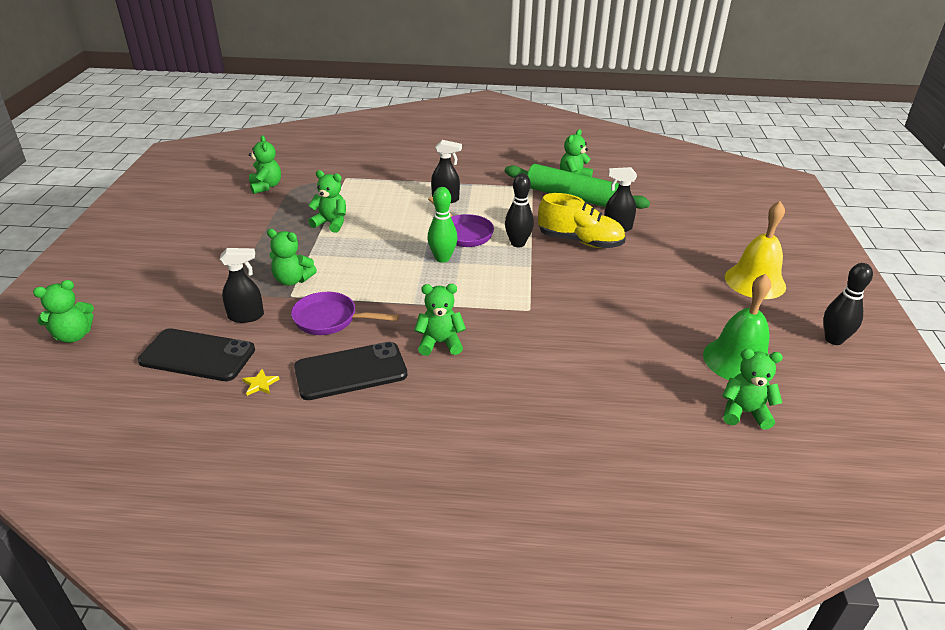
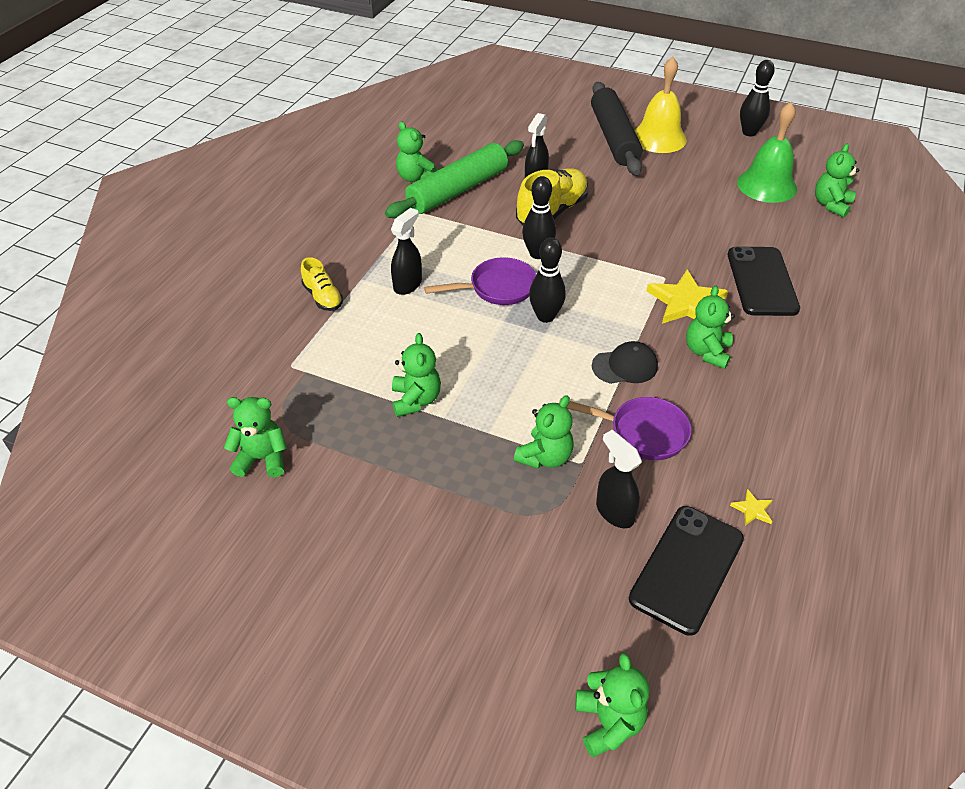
camera: 70 degrees left, 10 degrees up
(246, 316) = (614, 512): black spray bottle -> black spray bottle turned 45 degrees counterclockwise
(330, 319) = (642, 432): purple pan -> purple pan turned 105 degrees counterclockwise
(331, 223) = (416, 400): green teddy bear -> green teddy bear turned 135 degrees clockwise
(351, 371) = (742, 429): black phone -> black phone (762, 281)
(402, 302) = (625, 366): none -> black cap
(415, 174) = (323, 297): none -> yellow shoe
(442, 258) = (545, 316): green bowling pin -> black bowling pin
(501, 325) = (686, 303): none -> yellow star
(726, 256) = (613, 138): none -> black rolling pin

